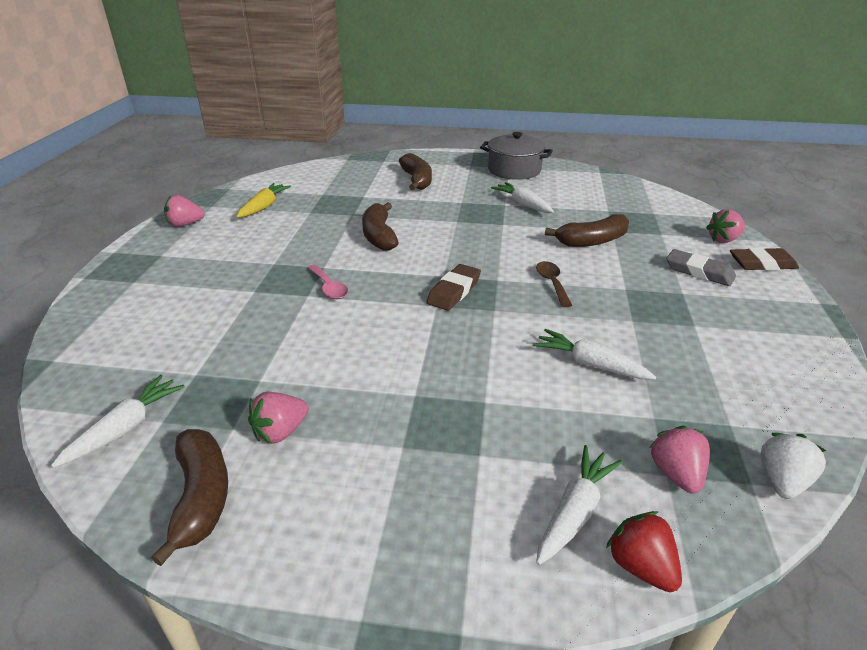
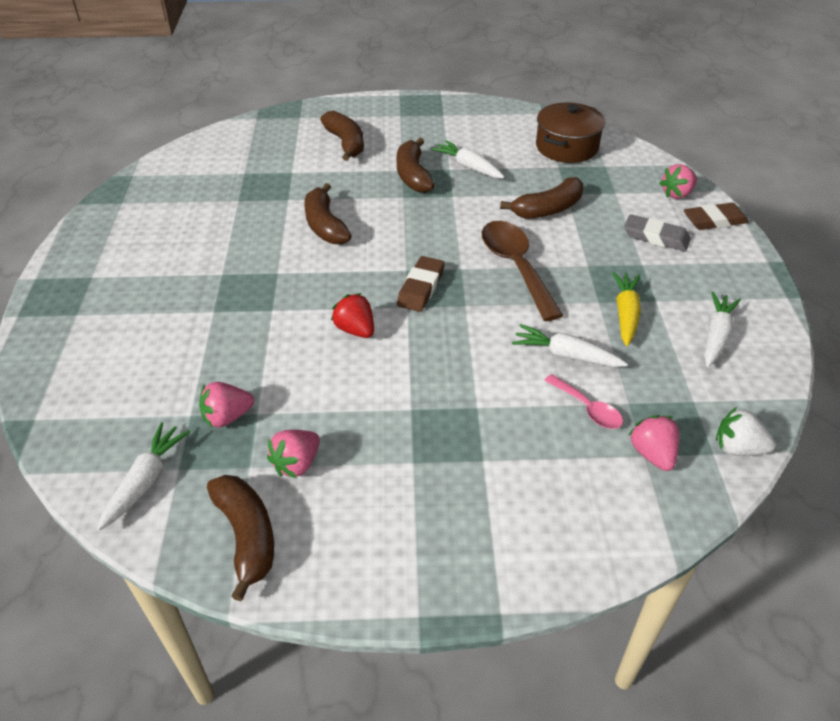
camera: 10 degrees left, 10 degrees up
(185, 224) = (102, 232): pink strawberry -> pink strawberry (227, 417)
(264, 207) = (183, 198): yellow carrot -> yellow carrot (625, 314)
(328, 287) = (291, 298): pink spoon -> pink spoon (587, 408)
(470, 206) = (413, 175): none -> brown banana
(514, 170) = (450, 118): grey pot -> none
(552, 283) = (516, 267): brown spoon -> brown spoon, size x1.90
(575, 512) = (573, 500): white carrot -> white carrot (716, 336)
(618, 197) = (566, 147): none -> brown pot
(641, 566) = (631, 538): red strawberry -> red strawberry (355, 330)
(782, 481) = (737, 448): white strawberry -> white strawberry turned 90 degrees counterclockwise

